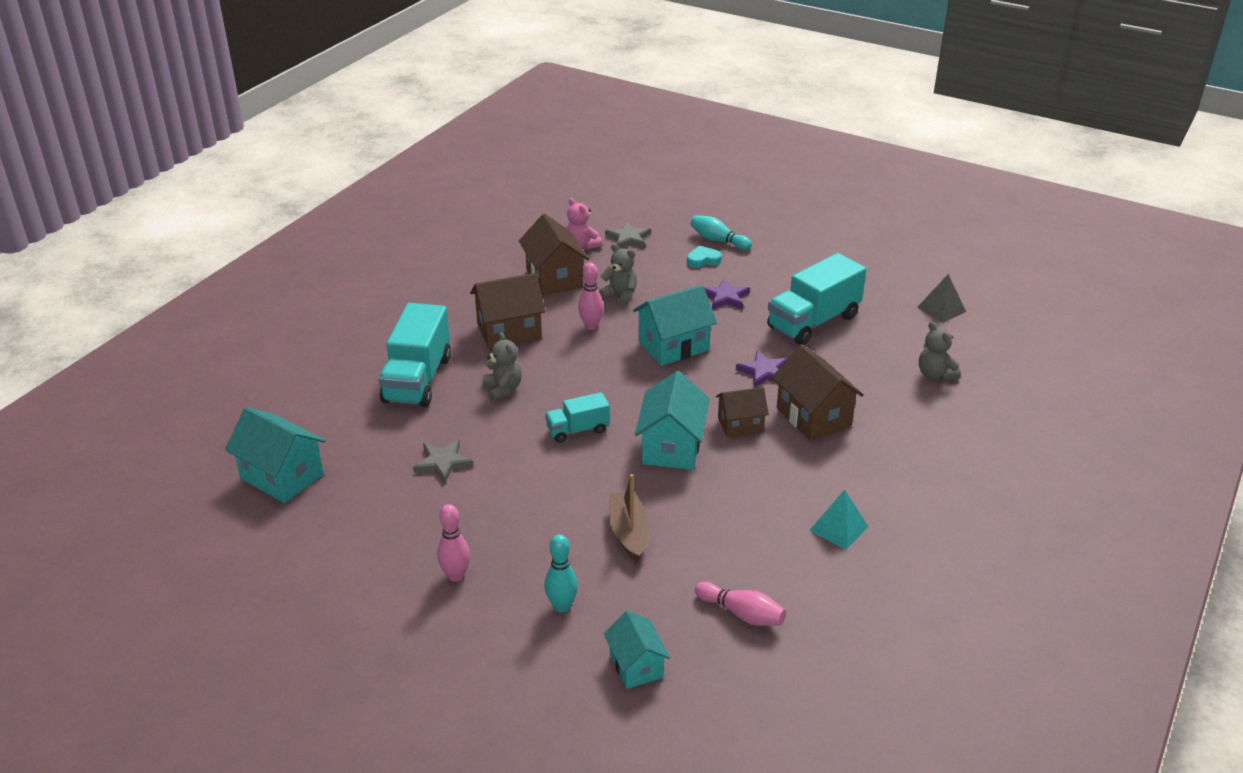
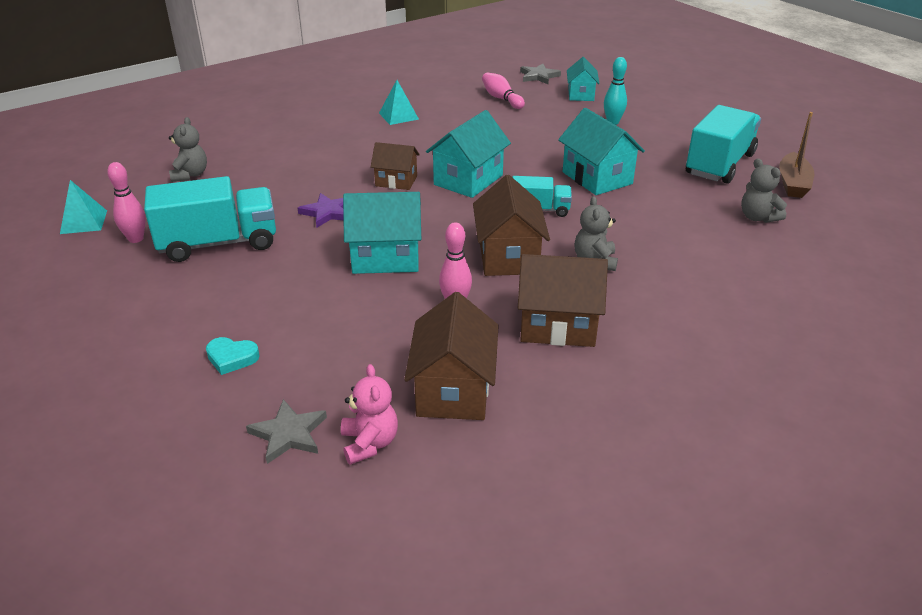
camera: 155 degrees left, 0 degrees up
(282, 476) = (835, 238): turquoise house -> turquoise house (597, 178)
(417, 379) = (688, 295): turquoise truck -> turquoise truck (719, 164)
(443, 463) = (676, 214): grey star -> grey star (539, 76)
(455, 575) = (682, 149): pink bowling pin -> pink bowling pin (136, 239)
(620, 296) = (388, 335): grey teddy bear -> grey teddy bear (757, 217)
(629, 533) = (543, 142): brown boat -> brown boat (793, 183)
(718, 240) = (173, 385): turquoise bowling pin -> none
(725, 297) = (270, 296): purple star -> none
(813, 417) = (331, 172): brown house -> brown house (508, 257)
(941, 309) = (84, 222): grey pyramid -> turquoise pyramid

